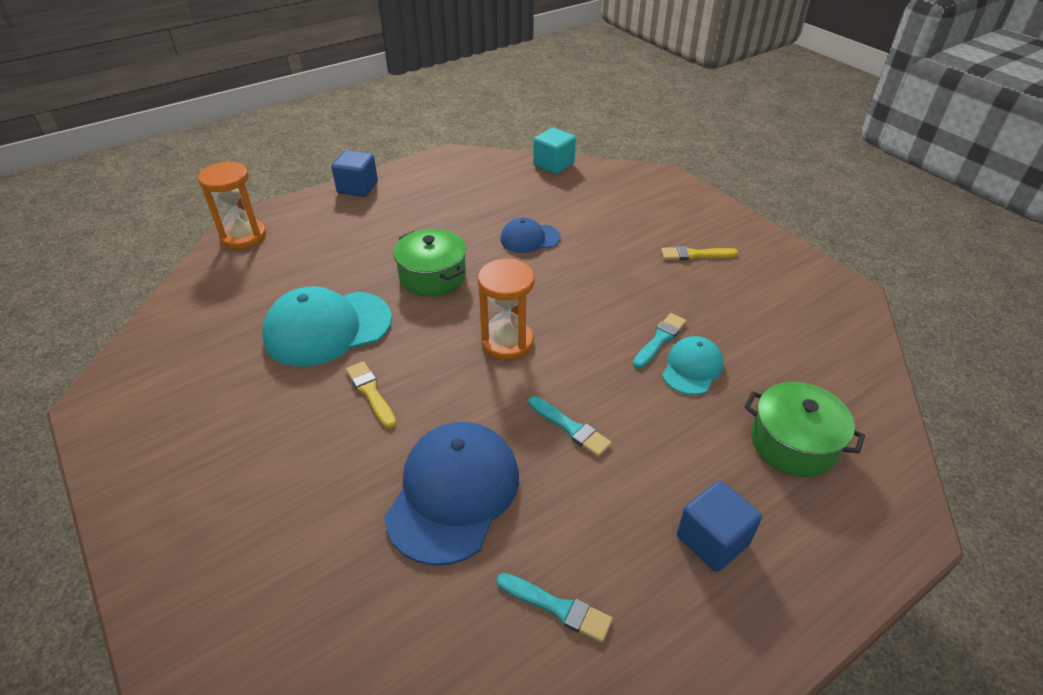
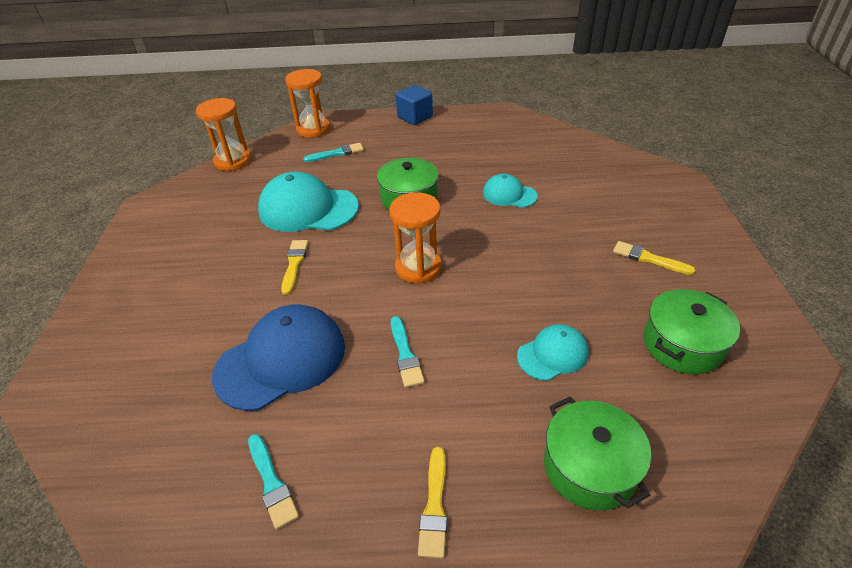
camera: 35 degrees right, 0 degrees up
(169, 308) = (233, 161): none -> orange hourglass
(529, 238) = (509, 194): blue cap -> turquoise cap
(553, 165) = (584, 142): turquoise cube -> none
(660, 339) = (545, 318): turquoise brush -> turquoise brush (337, 153)
(712, 540) = (434, 506): blue cube -> yellow brush
(776, 316) = (682, 344): none -> green pot

